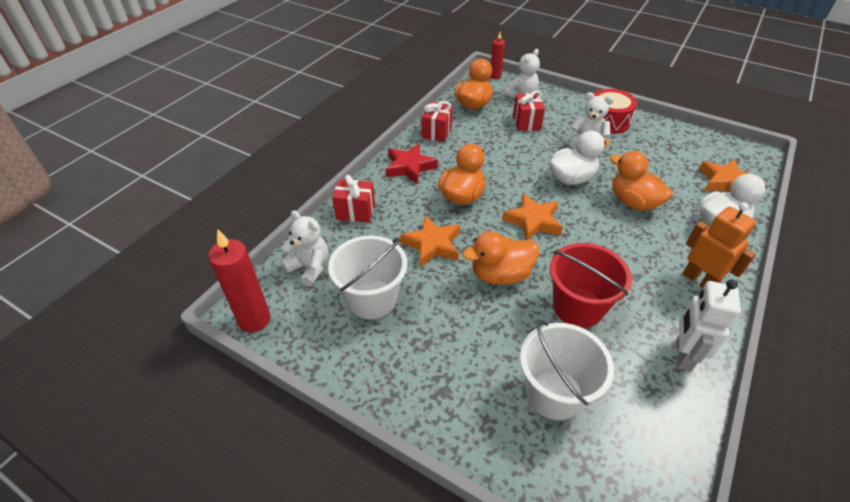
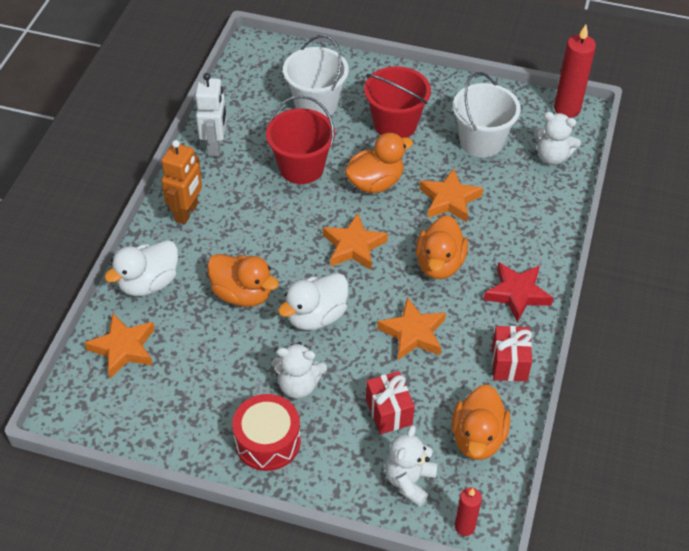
camera: 165 degrees right, 5 degrees up
(355, 211) = (545, 221): red gift -> none
(460, 341) = (395, 124): none -> red bucket
(498, 157) = (413, 333): none -> orange star
(699, 280) = (187, 212): orange robot -> orange robot turned 105 degrees counterclockwise

